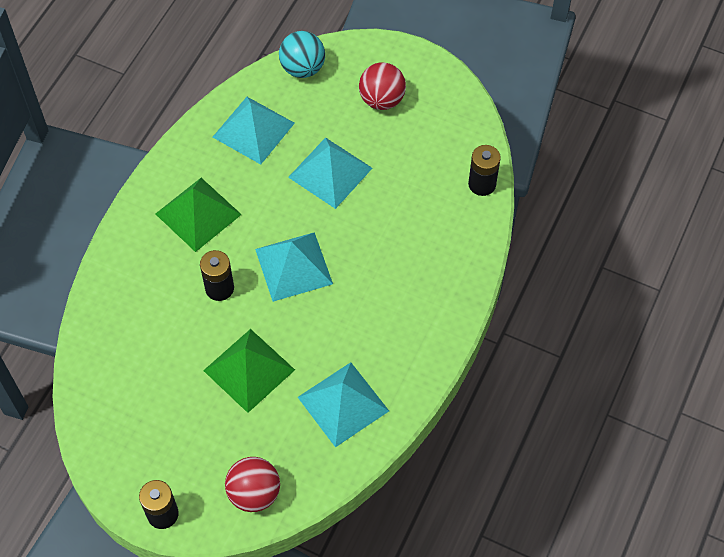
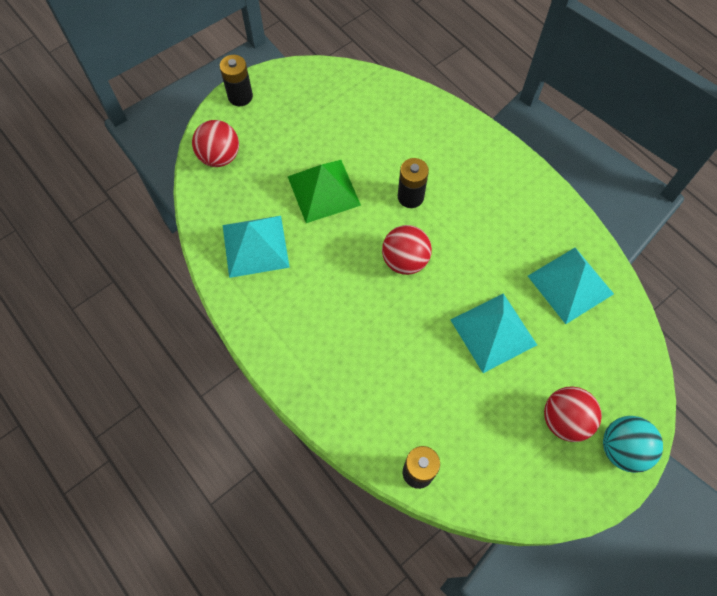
camera: 115 degrees right, 5 degrees up
(198, 214) = (493, 207): green pyramid -> none
(293, 266) = (405, 260): turquoise pyramid -> red ball
(302, 68) = (633, 359): turquoise ball -> turquoise ball (622, 449)

